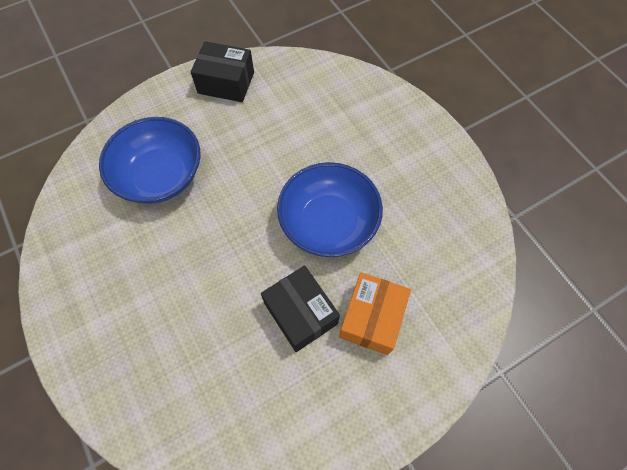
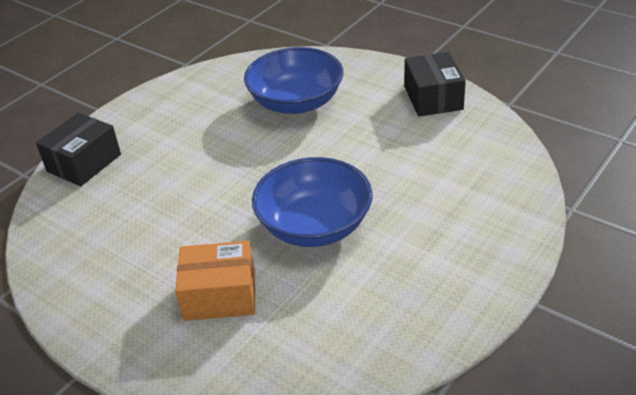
camera: 70 degrees right, 25 degrees down
(300, 313) = (201, 241): black box -> black box (84, 163)

